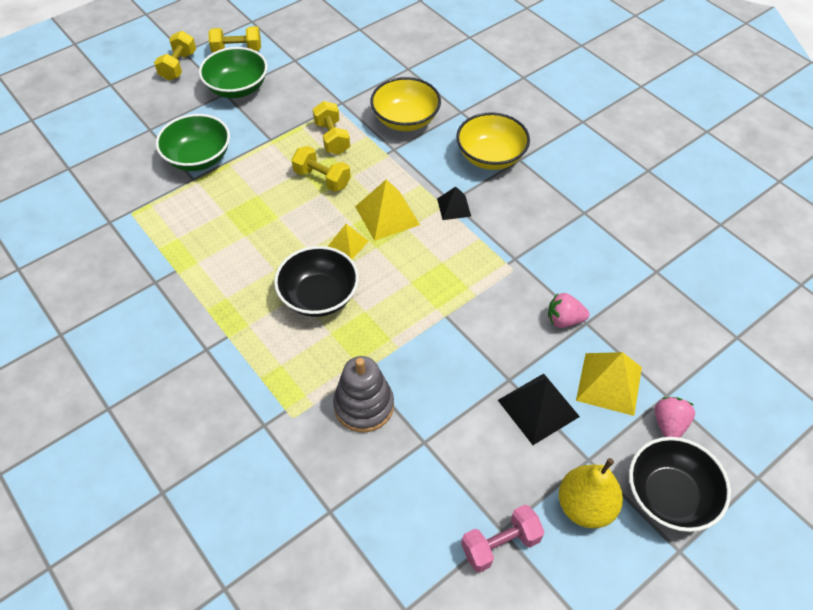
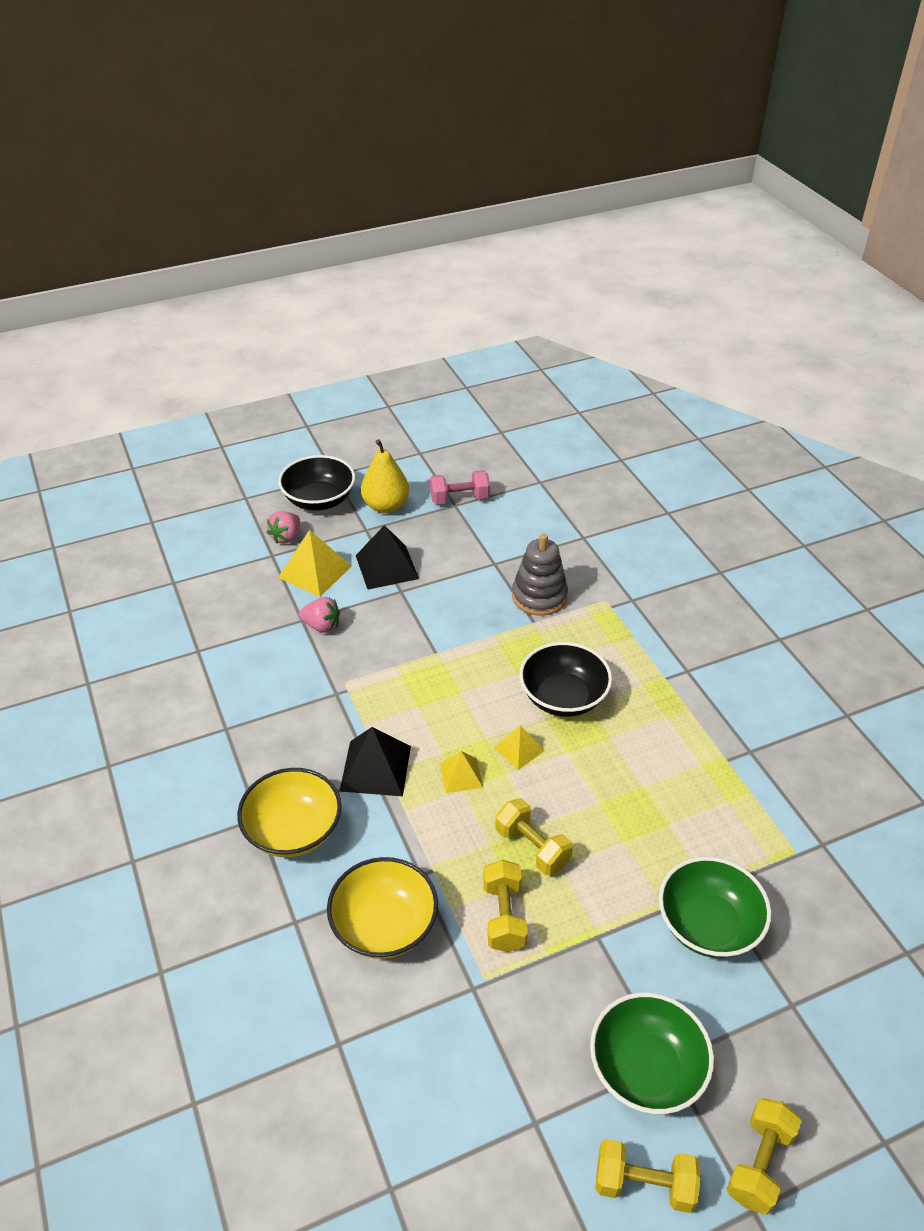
camera: 165 degrees left, 10 degrees down
(387, 215) = (461, 775): yellow pyramid -> yellow pyramid, size x0.59
(454, 207) = (375, 768): black pyramid -> black pyramid, size x1.68

